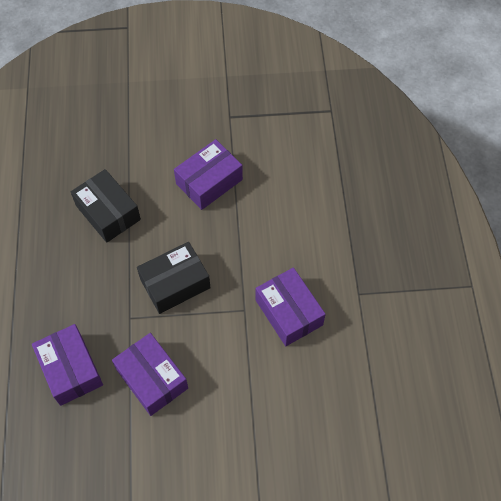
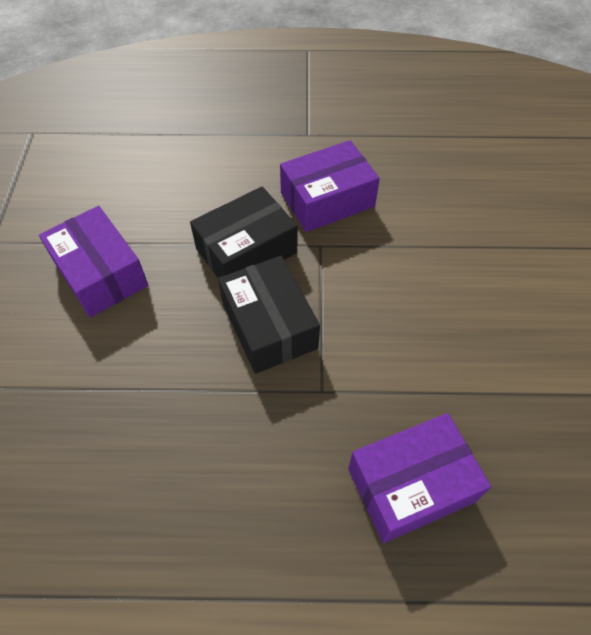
camera: 85 degrees left, 5 degrees down
(108, 212) = (117, 422): black box -> black box (246, 251)
(152, 379) = (424, 361): purple box -> none

